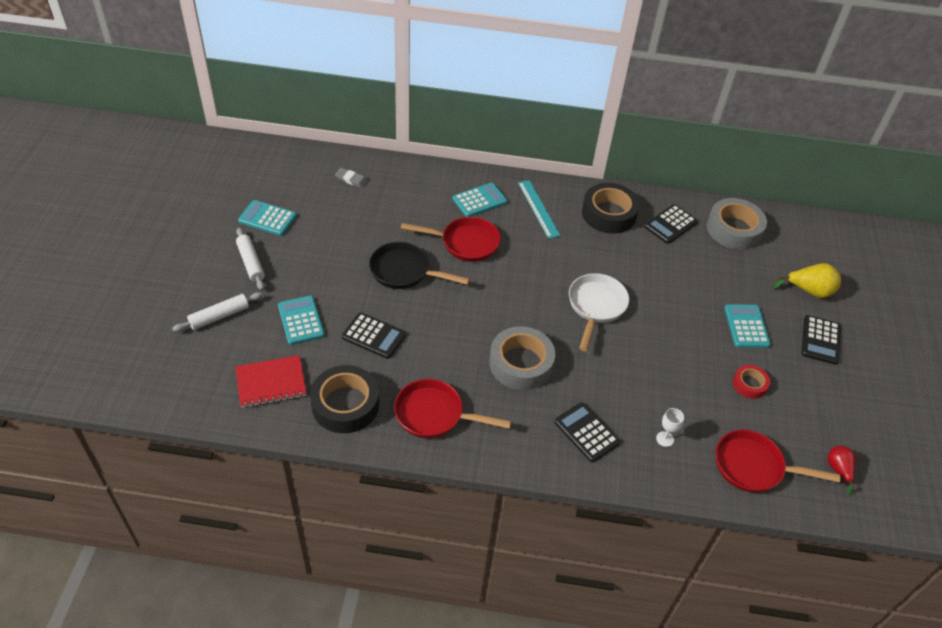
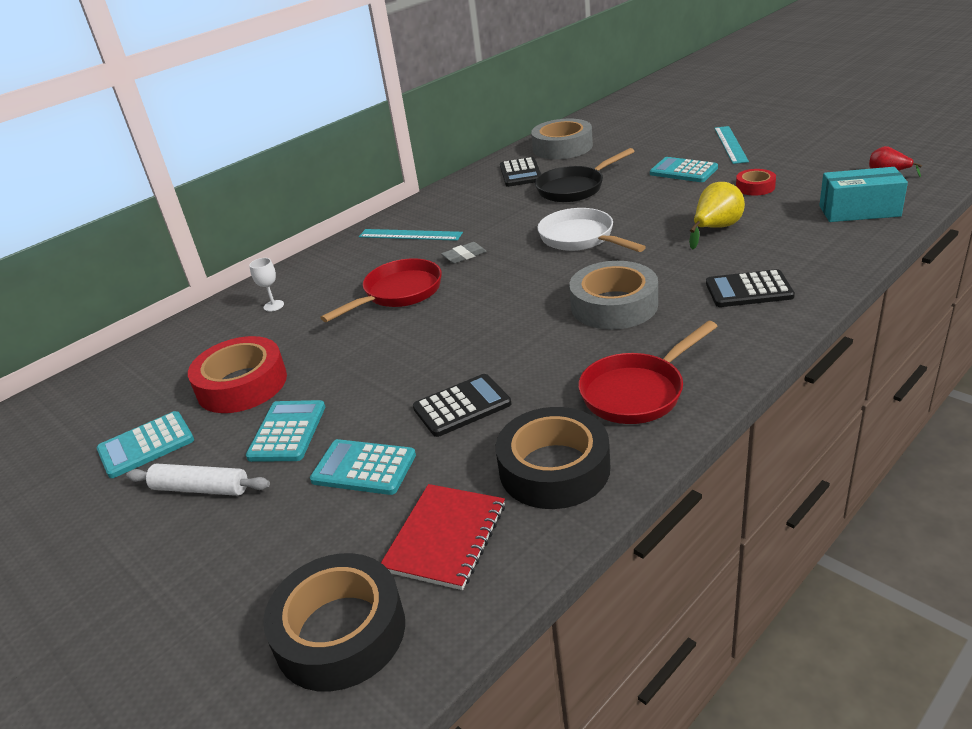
camera: 45 degrees left, 15 degrees down
(219, 316) = (257, 559): white rolling pin -> none
(335, 225) = (242, 384): none -> red tape
(351, 179) = (189, 349): grey eraser -> grey eraser (464, 256)
(404, 271) = (387, 350): black pan -> black pan (574, 188)
(479, 200) = (350, 267): turquoise calculator -> turquoise calculator (287, 432)
(609, 214) = (468, 199): black tape -> black tape (340, 632)
(665, 439) = (791, 247): white goblet -> white goblet (273, 306)
(753, 467) = (859, 211): red pan -> turquoise box
(808, 291) = (669, 135): yellow pear -> yellow pear (715, 229)
(820, 340) = (730, 144): black calculator -> turquoise ruler

